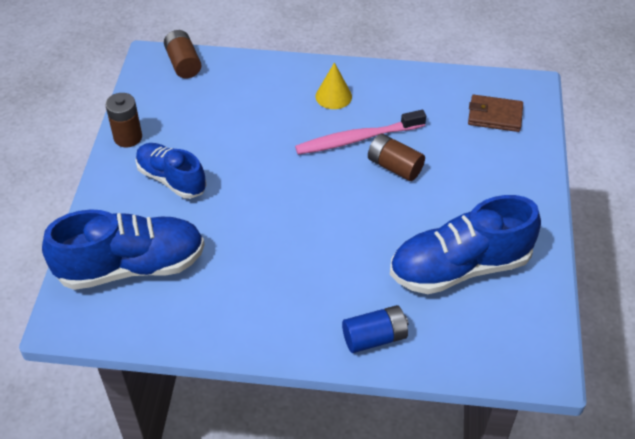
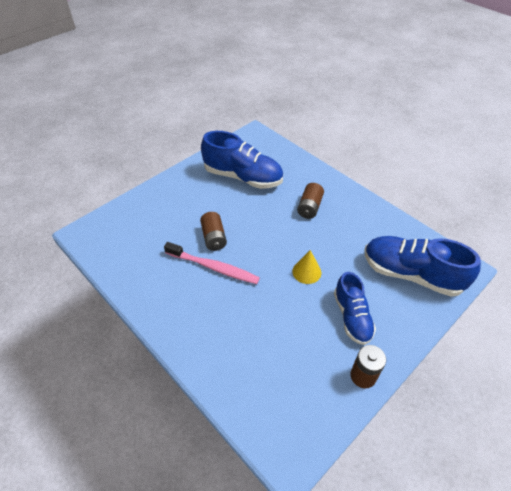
camera: 140 degrees left, 0 degrees up
(183, 63) = (268, 428): brown battery -> brown battery (309, 207)
(333, 96) = (192, 308): yellow cone -> yellow cone (306, 272)
(374, 337) = (310, 174): blue battery -> none
(494, 116) = (125, 230): brown wallet -> none

